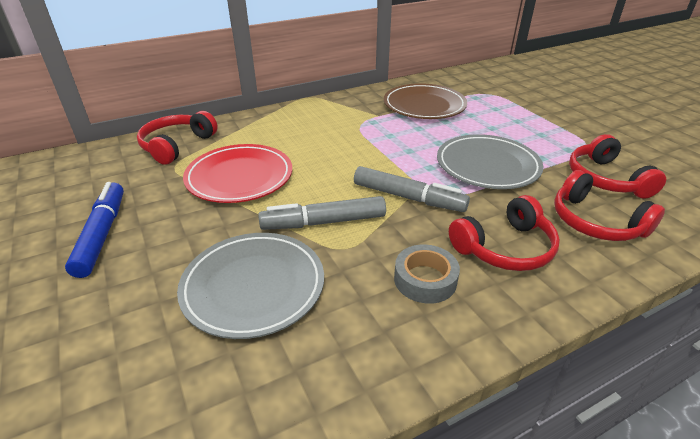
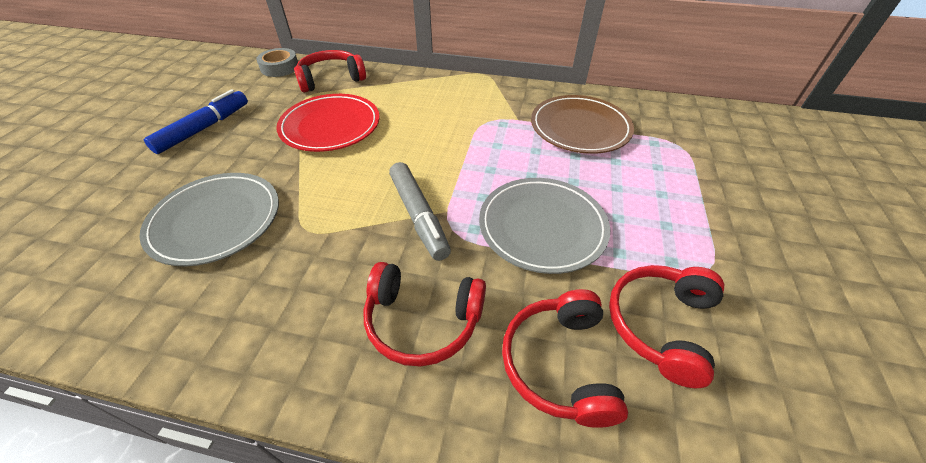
camera: 40 degrees right, 10 degrees up
(323, 222) = (326, 198): grey marker -> none
(425, 279) = (317, 299): grey tape -> grey tape (280, 67)

